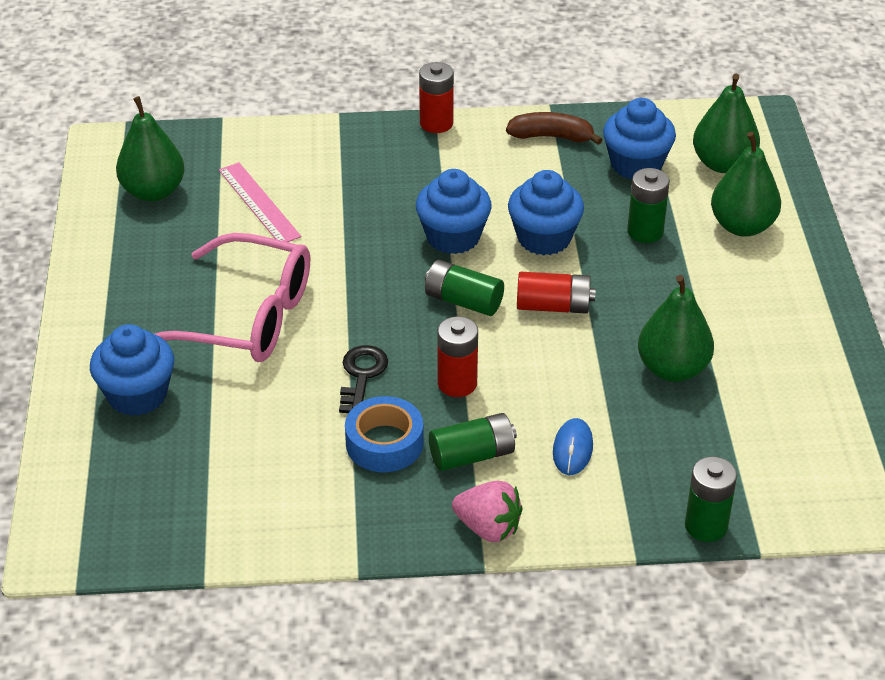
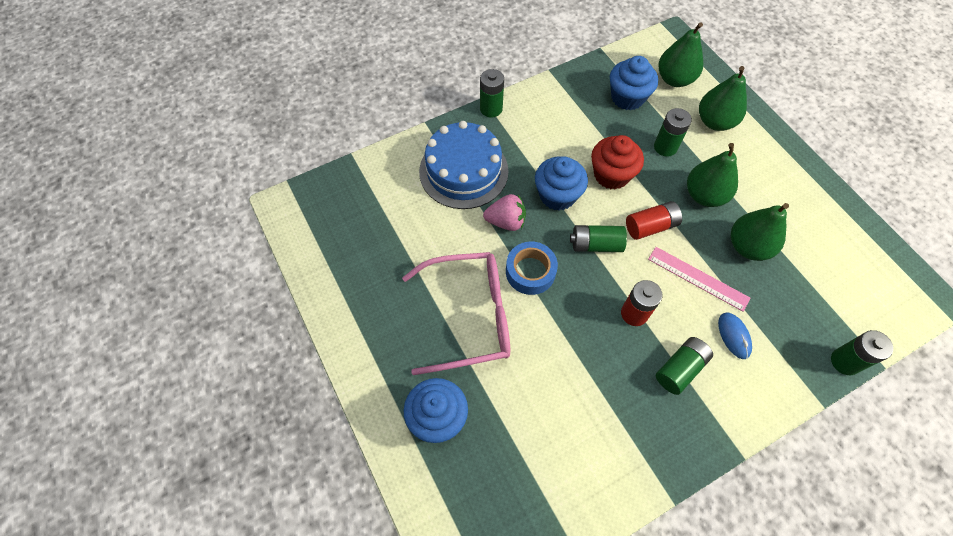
camera: 25 degrees left, 20 degrees up
(153, 191) = (342, 234): green pear -> green pear (704, 195)
(259, 203) = (419, 216): pink ruler -> pink ruler (698, 278)
(350, 176) = (463, 171): none -> blue cake
(361, 376) = (572, 333): black key -> none
(384, 443) = (622, 384): blue tape -> blue tape (530, 272)
(436, 123) = (491, 109): red battery -> green battery
(488, 528) = (727, 425): pink strawberry -> pink strawberry (506, 221)
(544, 238) = (611, 175): blue cupcake -> red cupcake
(551, 137) = (566, 94): brown banana -> none

